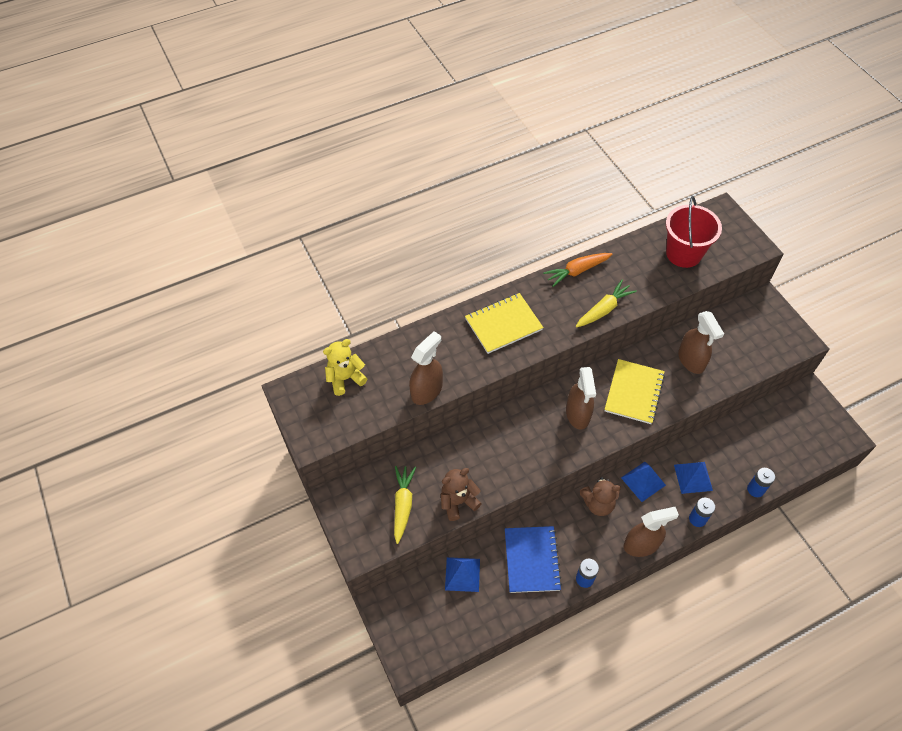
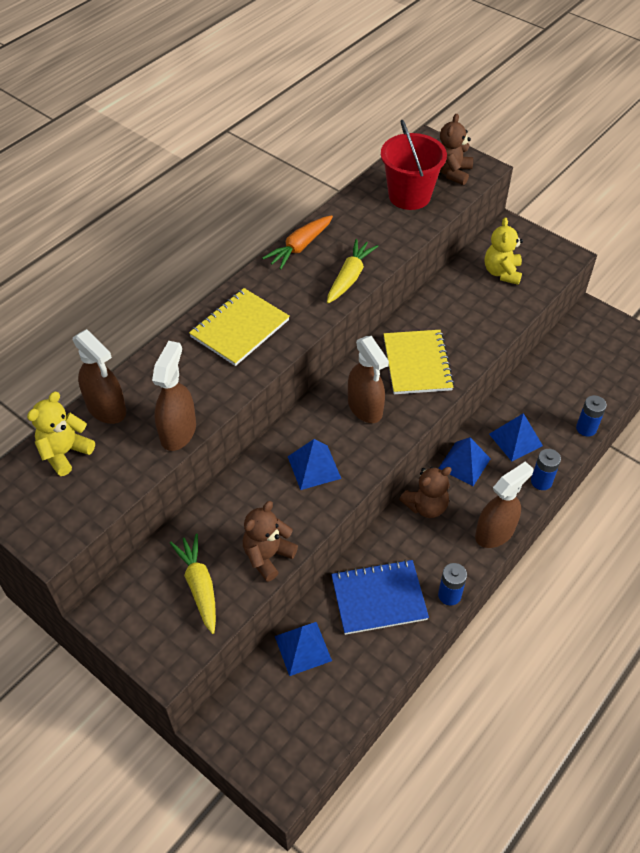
camera: 25 degrees left, 5 degrees down
(519, 447) = (314, 467): none -> blue pyramid
(531, 560) = (379, 598): blue notebook -> blue notebook turned 75 degrees counterclockwise
(691, 360) = (463, 310): brown spray bottle -> brown spray bottle (106, 408)
(729, 243) = (452, 173): none -> brown teddy bear
(739, 338) = (502, 272): none -> yellow teddy bear

